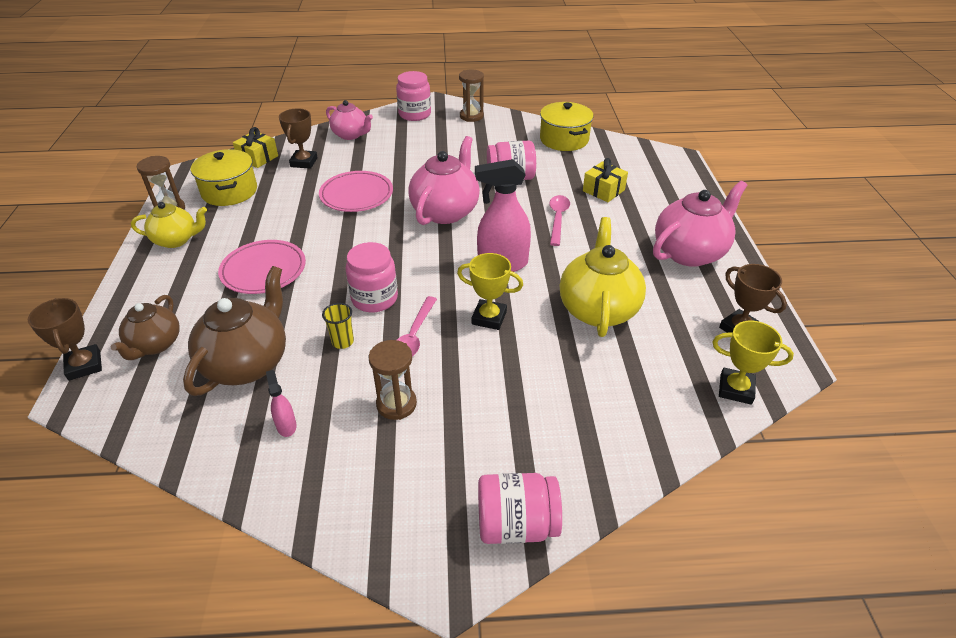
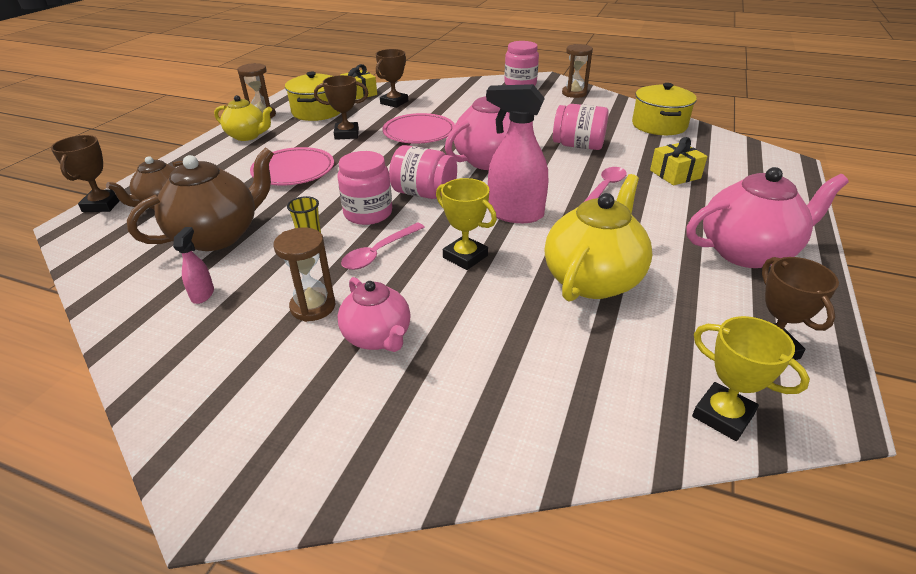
camera: 25 degrees right, 5 degrees down
(284, 213) = (346, 134): none -> brown trophy
(351, 135) = (450, 90): pink teapot -> pink teapot (377, 337)
(516, 524) = (336, 469): pink jar -> pink jar (424, 193)

